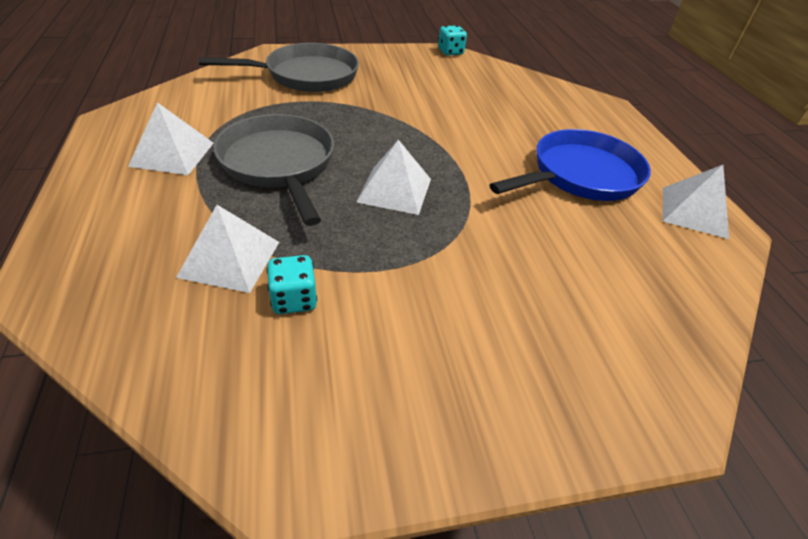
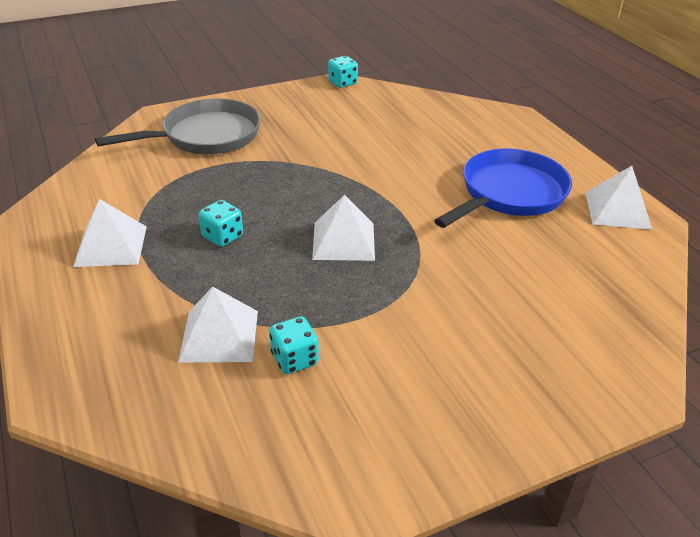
camera: 10 degrees left, 5 degrees down
(279, 164) = (222, 236): grey pan -> turquoise dice

